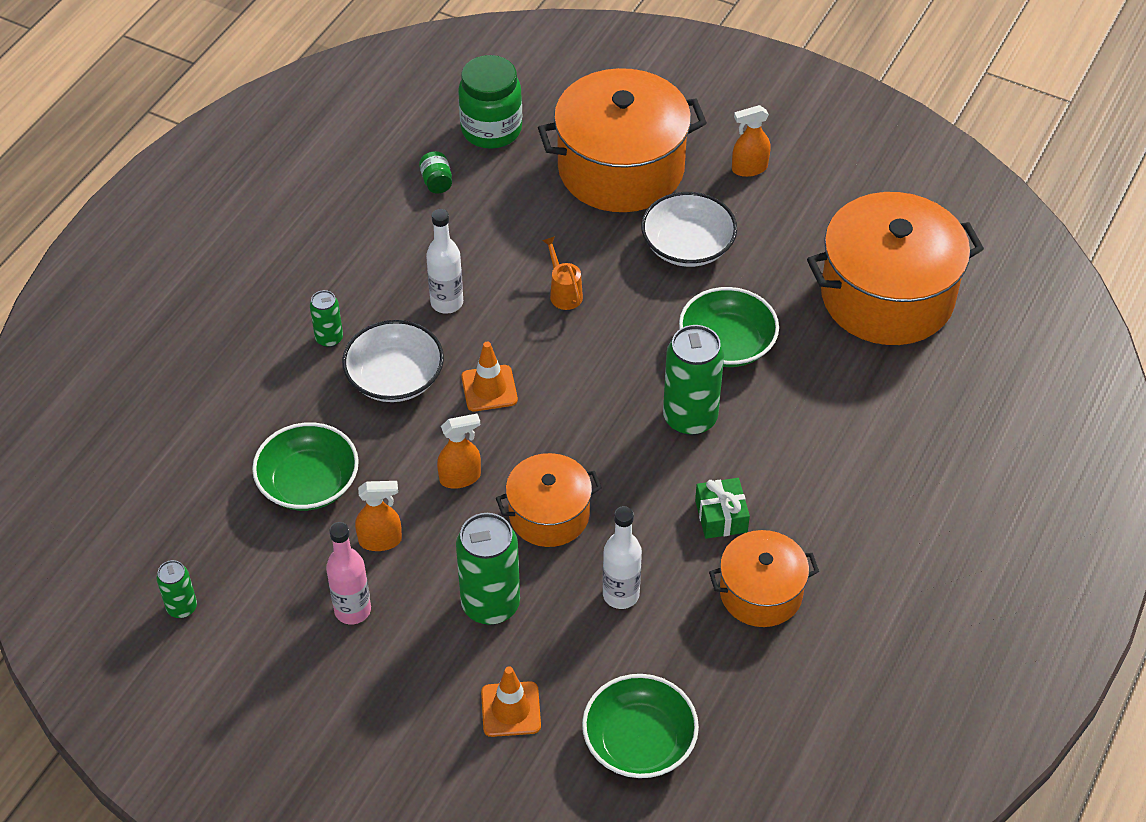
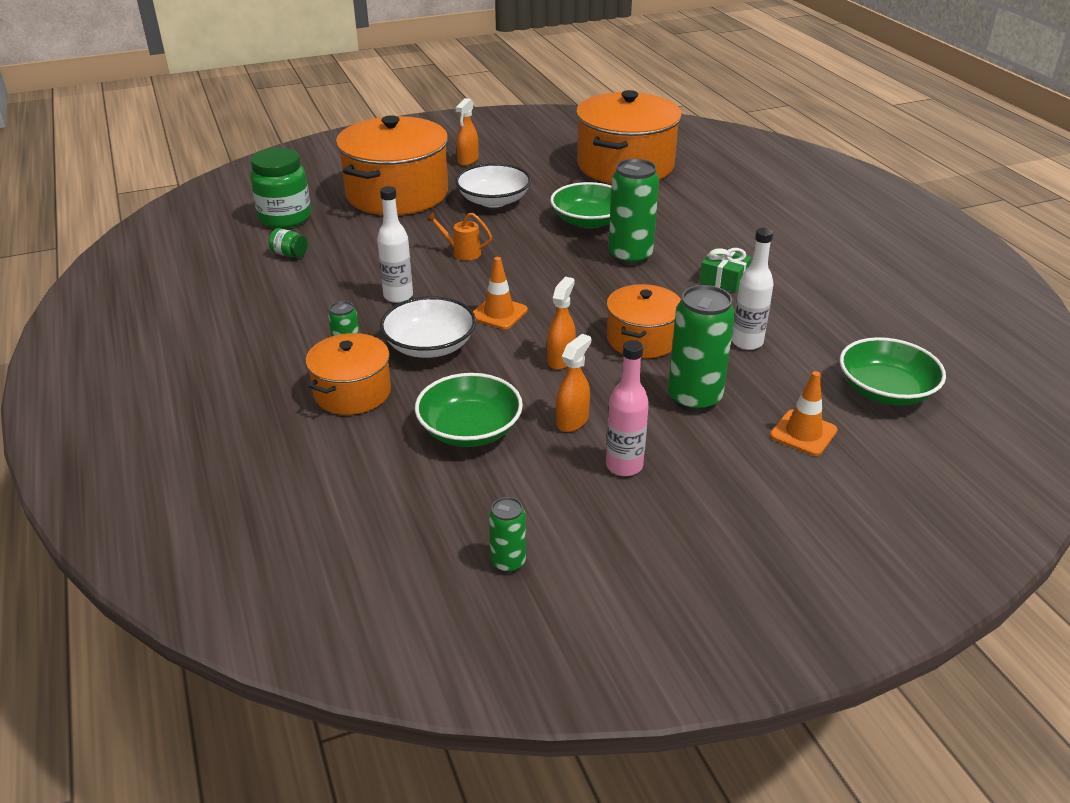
camera: 50 degrees left, 15 degrees down
(761, 593) = (802, 293): orange pot -> orange pot (352, 392)

